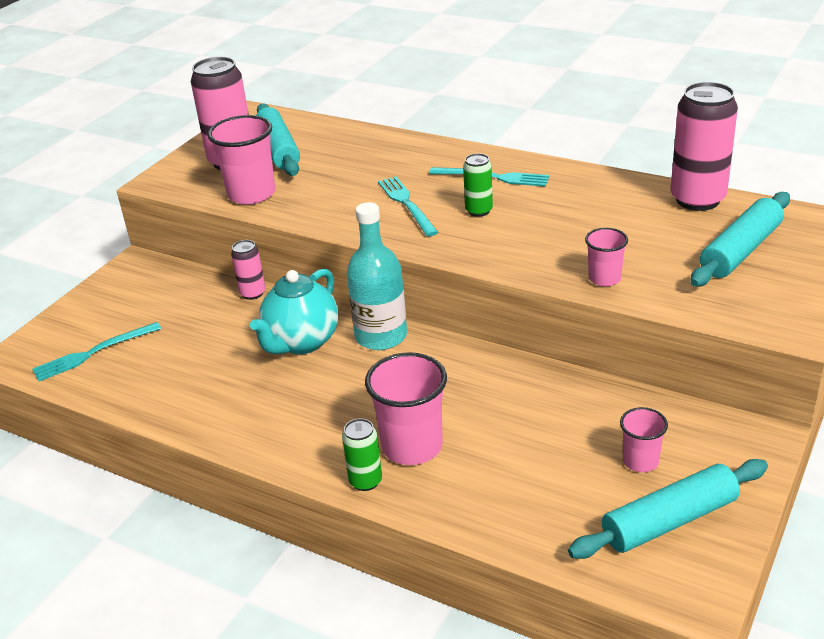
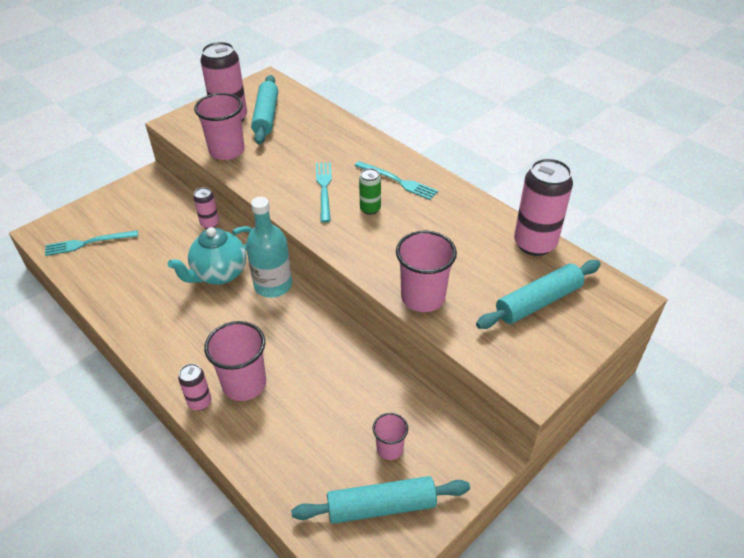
camera: 15 degrees right, 10 degrees up
(365, 481) = (200, 402): green can -> pink can
(604, 278) = (423, 297): pink cup -> pink cup, size x1.78

